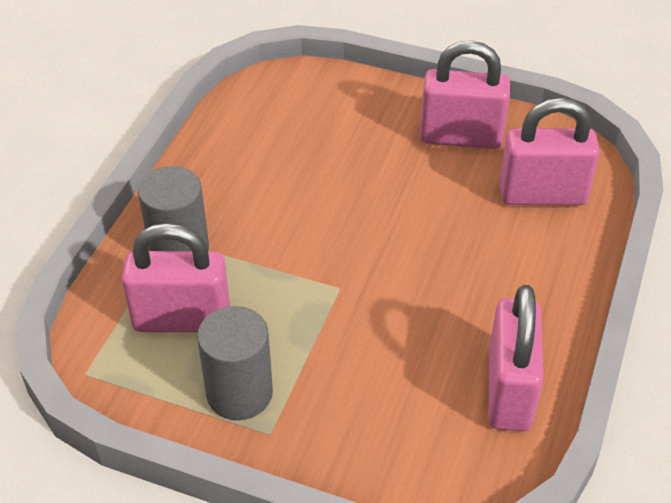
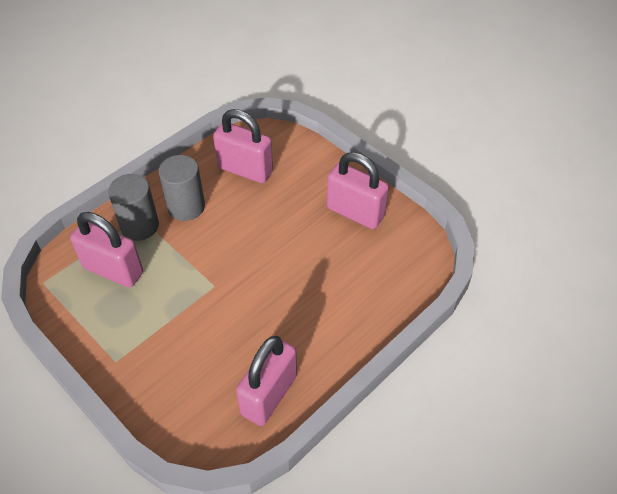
camera: 25 degrees right, 5 degrees up
(239, 393) = (115, 329): grey cylinder -> grey cylinder (186, 207)
(542, 195) = (380, 272): pink padlock -> pink padlock (245, 170)

